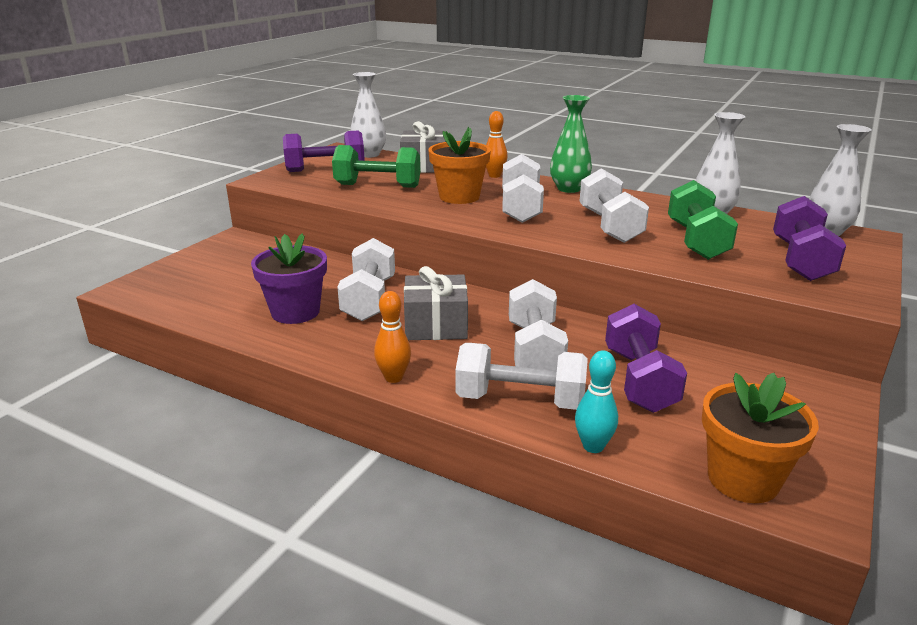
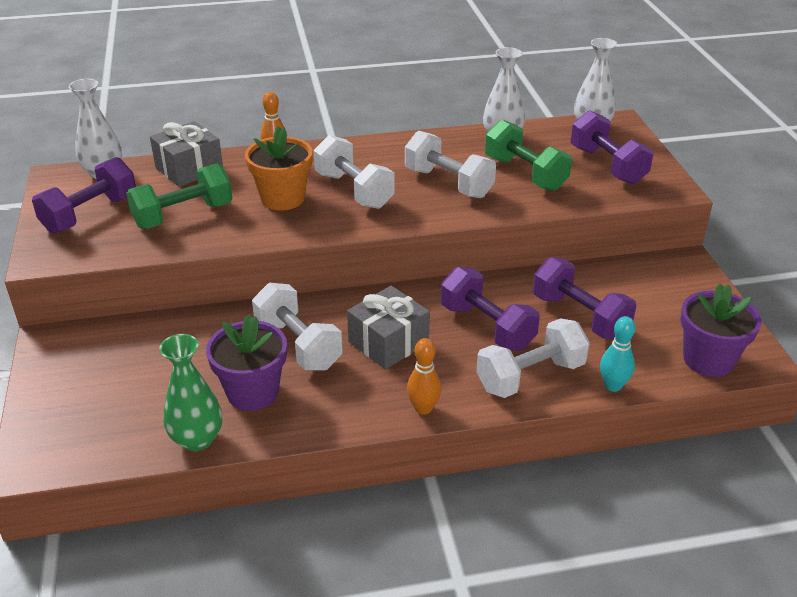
camera: 40 degrees left, 10 degrees up
(534, 350) = (487, 327): white dumbbell -> purple dumbbell
(569, 189) = (362, 149): green vase -> green vase (197, 439)
(743, 479) = (708, 360): orange flower pot -> purple flower pot

